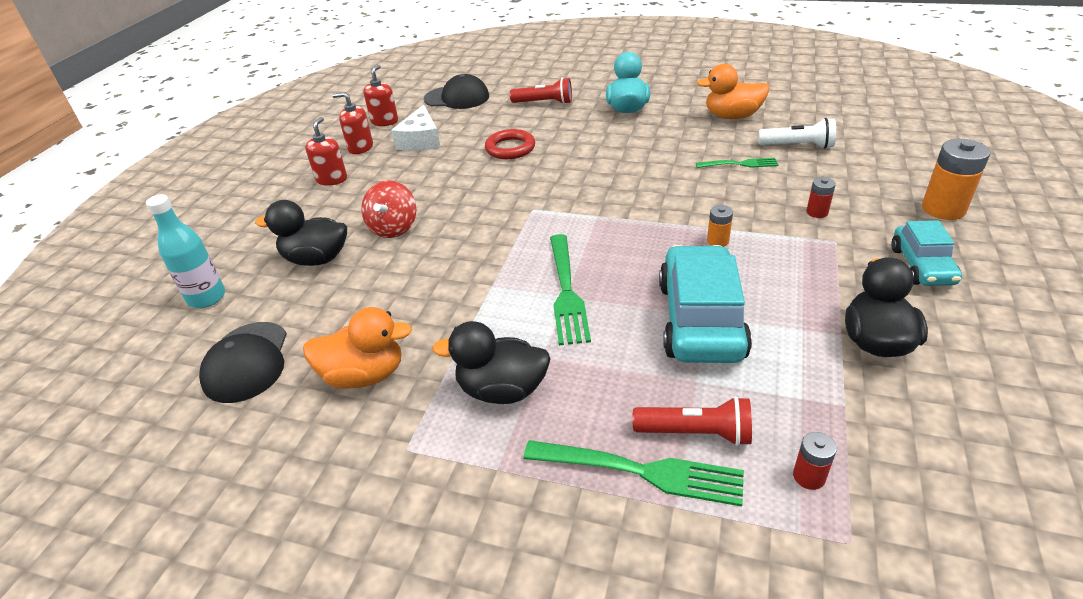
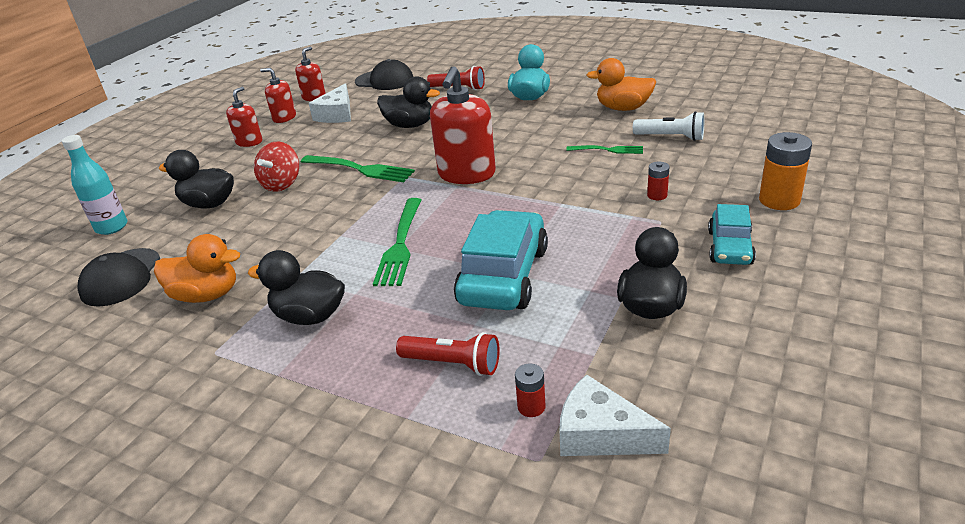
camera: 10 degrees right, 5 degrees down
(510, 148) = (410, 125): red ring -> black duck
(601, 202) = (466, 174): none -> red soap dispenser
(639, 471) = (390, 388): green fork -> green fork (359, 169)
(717, 241) = (553, 213): orange battery -> none
(900, 501) = (601, 434): none -> white cheese

